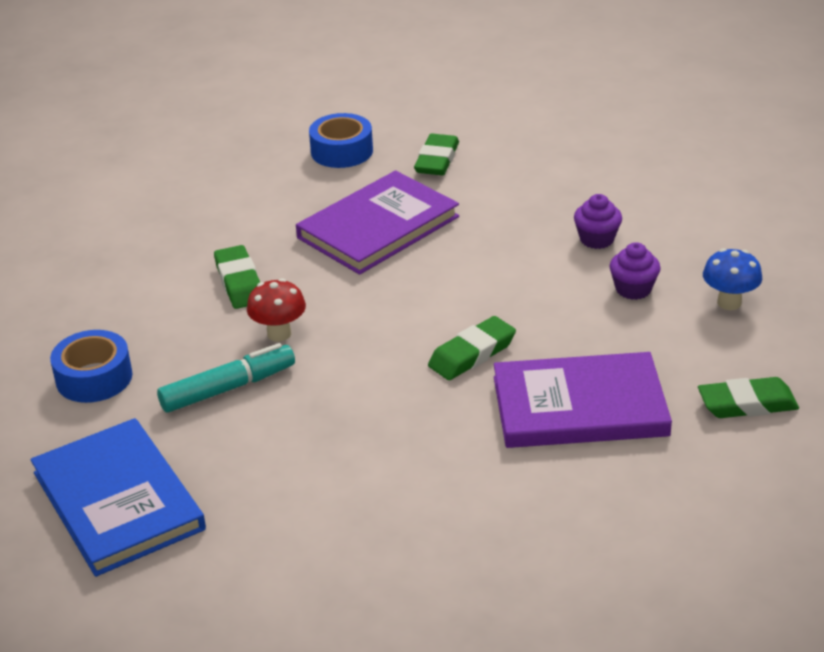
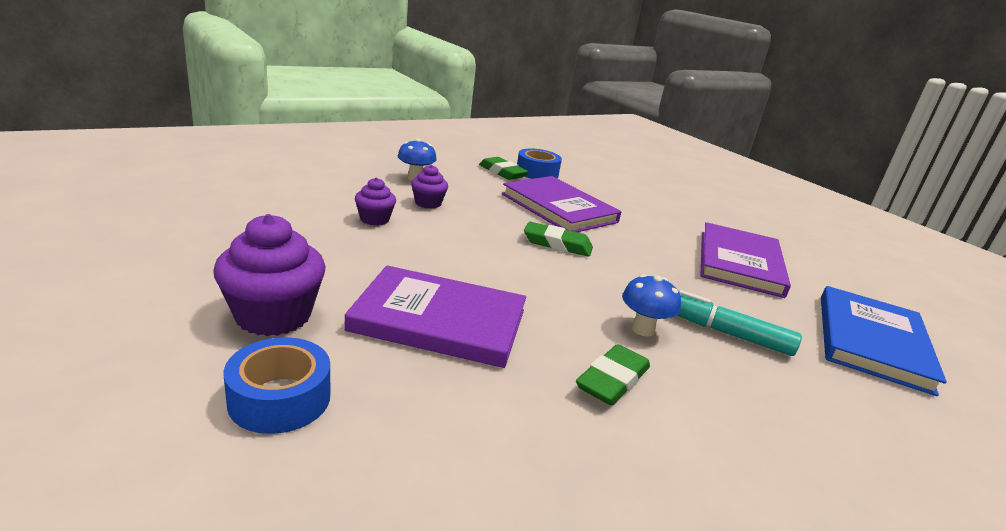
camera: 130 degrees left, 10 degrees down
(94, 378) = (835, 419): blue tape -> blue tape (537, 172)
(279, 334) = (643, 329): red mushroom -> blue mushroom
(329, 510) = (739, 263): none -> purple book
(437, 160) = (273, 316): green eraser -> purple cupcake

